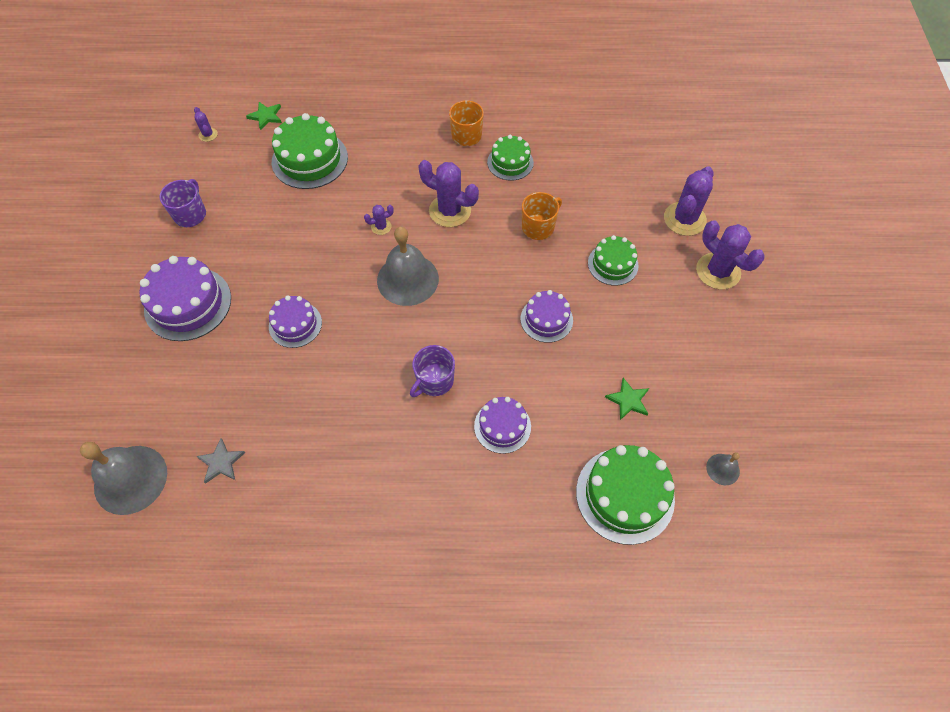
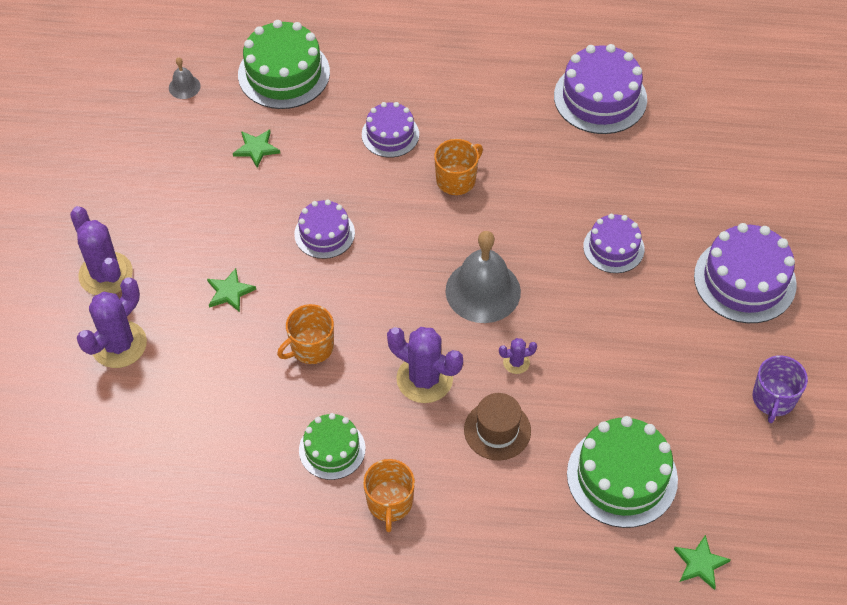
camera: 175 degrees left, 5 degrees down
(130, 479) = (755, 115): grey bell -> none
(208, 135) = (783, 534): purple cactus -> none
(221, 462) = (670, 123): grey star -> none
(289, 489) = (600, 98): none -> purple cake
(395, 181) = (497, 430): none -> brown hat
(434, 381) = (456, 179): purple mug -> orange mug
(613, 264) = (230, 292): green cake -> green star

